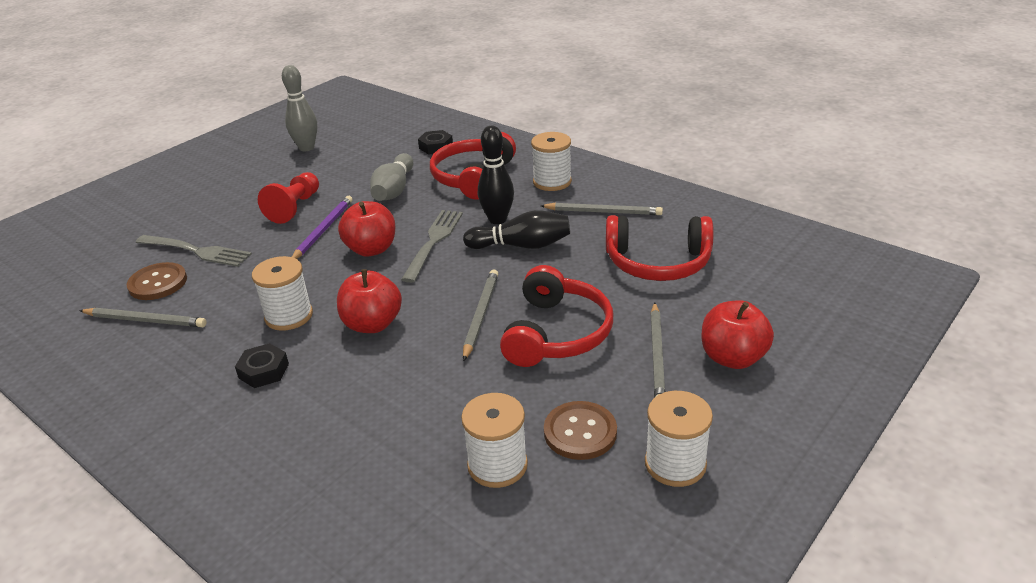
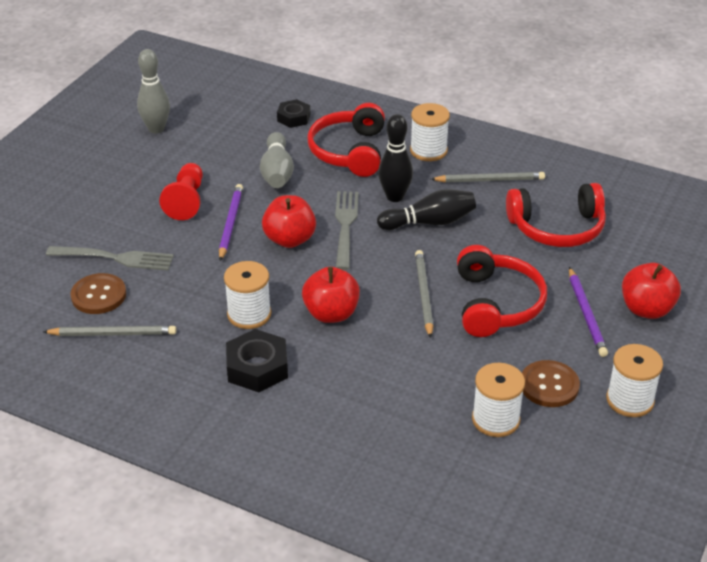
camera: 15 degrees left, 5 degrees up
(263, 371) = (257, 367): black nut -> black nut, size x1.54
(657, 355) = (586, 314): grey pencil -> purple pencil

